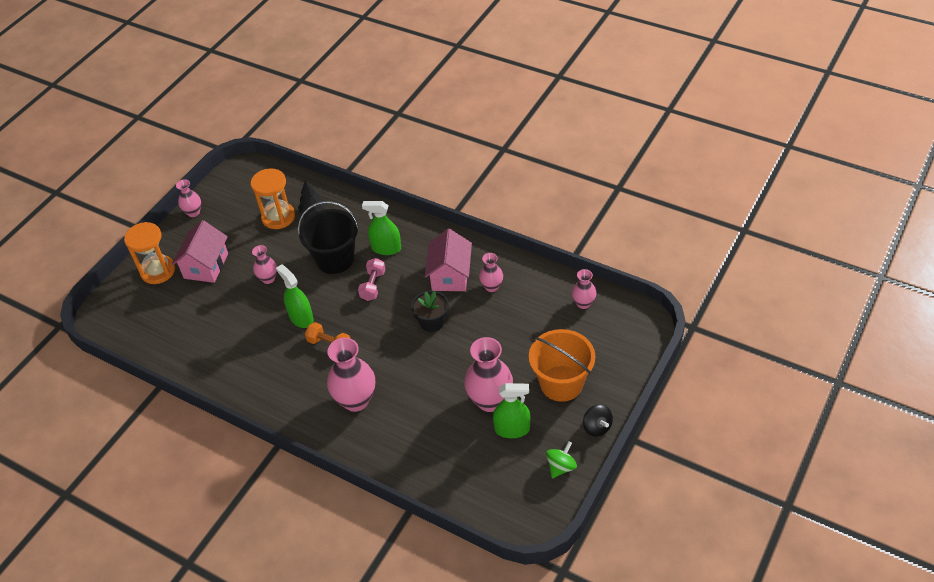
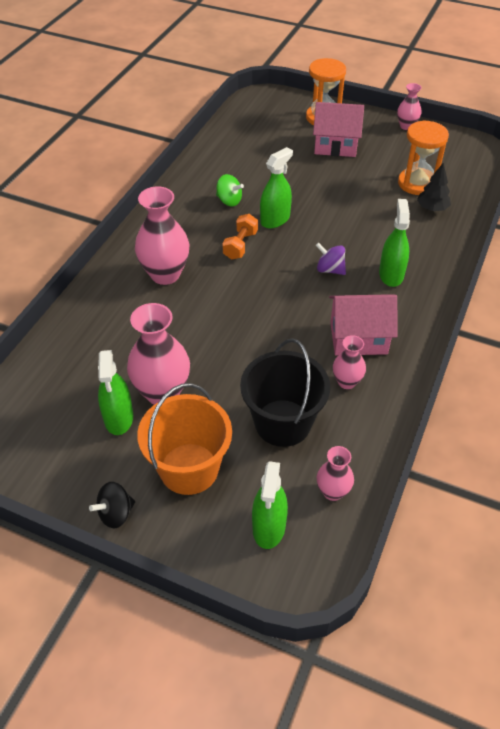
camera: 80 degrees right, 0 degrees up
(268, 279) = (326, 189): pink vase -> none
(335, 259) = (364, 234): black bucket -> black bucket (282, 423)
(373, 285) = (330, 269): pink dumbbell -> purple spinning top
(432, 322) = (281, 327): black flower pot -> none
(561, 467) = (58, 473): green spinning top -> green spinning top (229, 201)
(609, 339) = (269, 527): none -> green spray bottle

